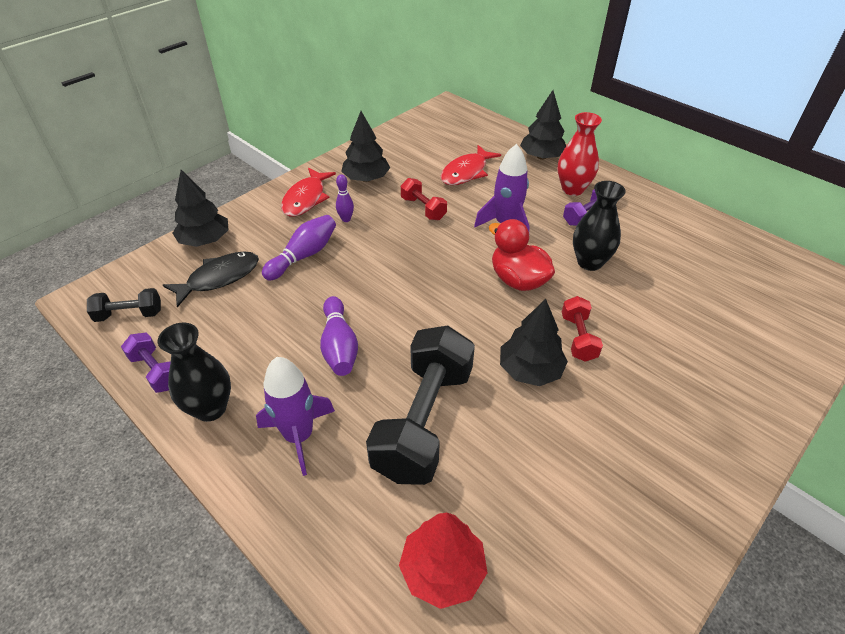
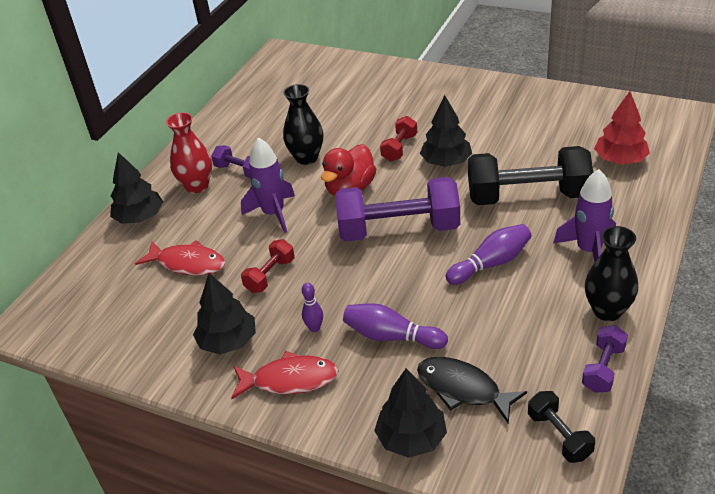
camera: 105 degrees left, 5 degrees down
(433, 296) = (398, 230): none -> purple dumbbell
(578, 338) = (399, 148): red dumbbell -> red dumbbell turned 45 degrees counterclockwise

